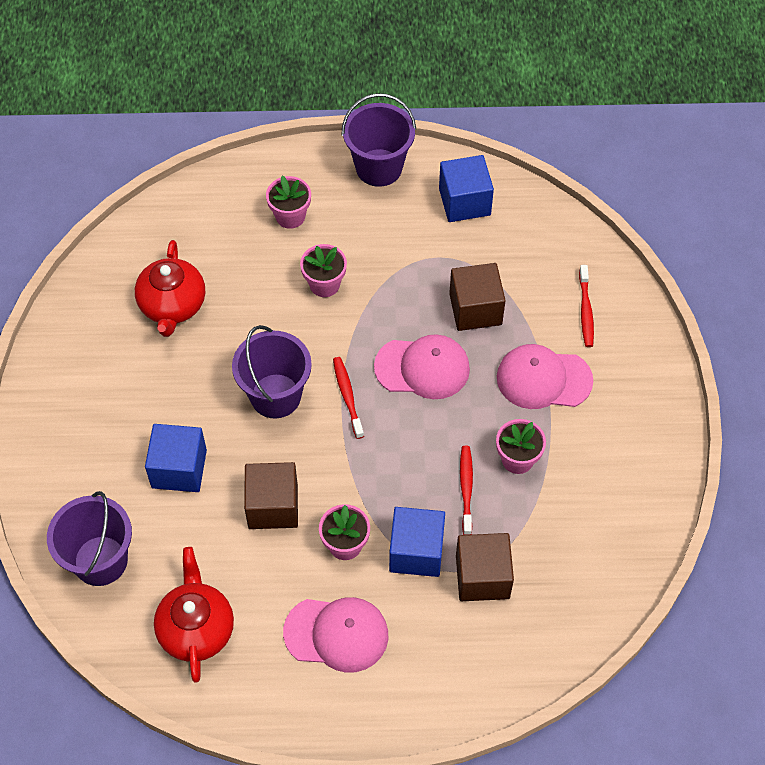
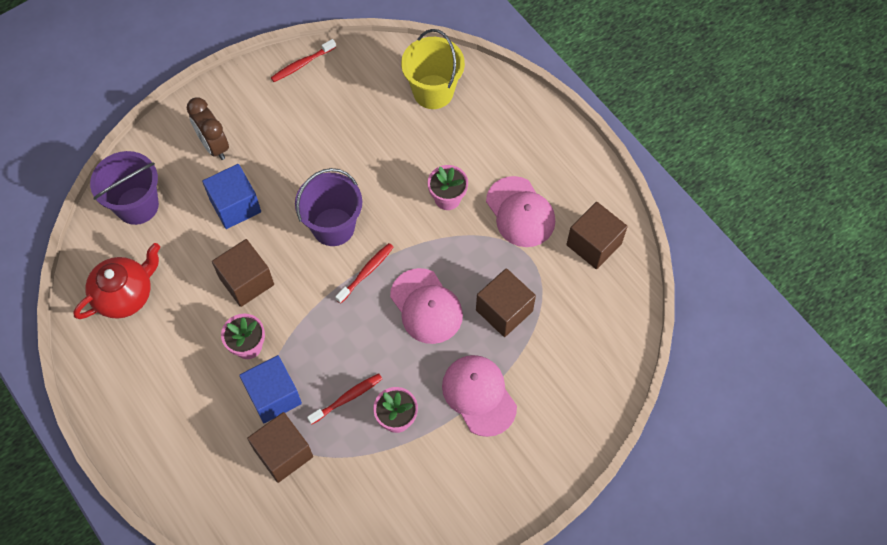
camera: 55 degrees right, 5 degrees up
(92, 449) = (214, 145): none -> brown clock
(172, 306) = (357, 118): red teapot -> none
(200, 227) = (433, 92): none -> yellow bucket
(290, 216) = (487, 140): pink flower pot -> none
(336, 634) = (176, 384): pink cap -> pink cap (520, 212)
(379, 168) = (576, 168): purple bucket -> none
(464, 202) = (594, 244): blue cube -> brown cube
(585, 311) = (563, 389): red toothbrush -> red toothbrush (302, 64)

